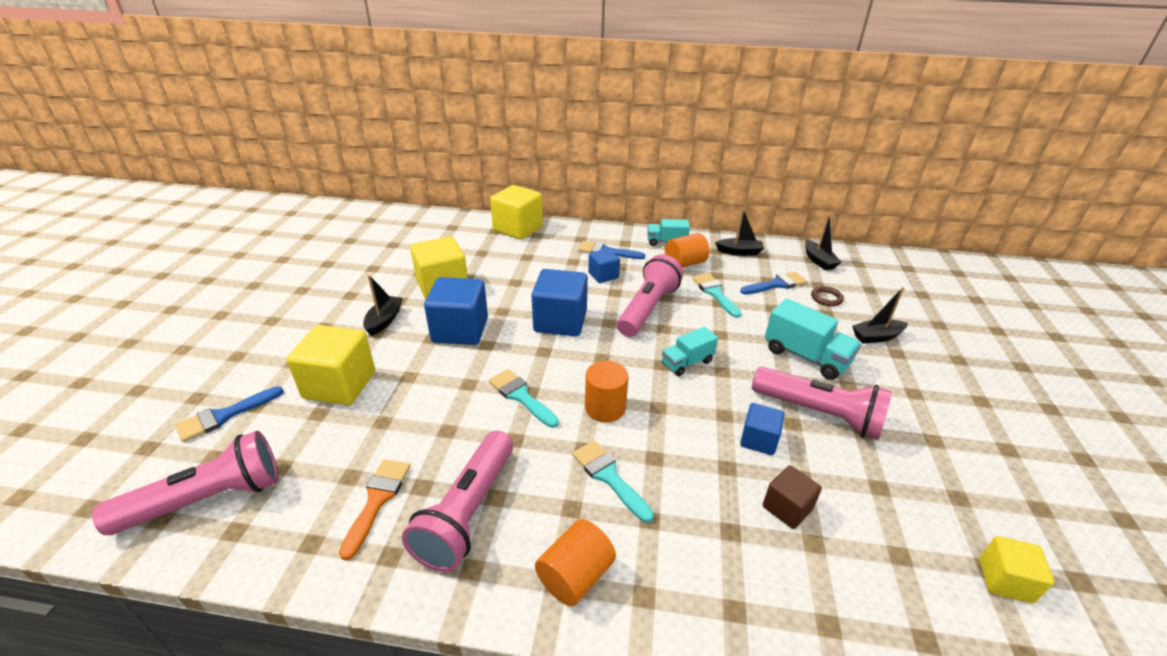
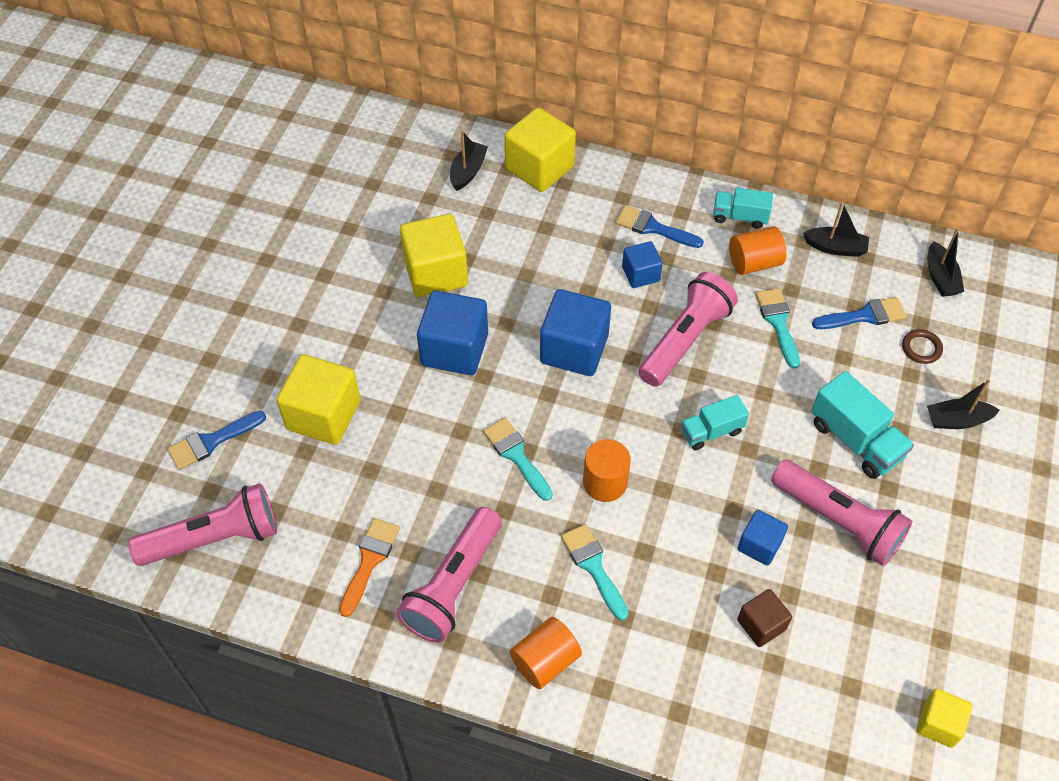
camera: 10 degrees right, 20 degrees up
(384, 320) = (367, 323): black boat -> black boat (468, 171)

